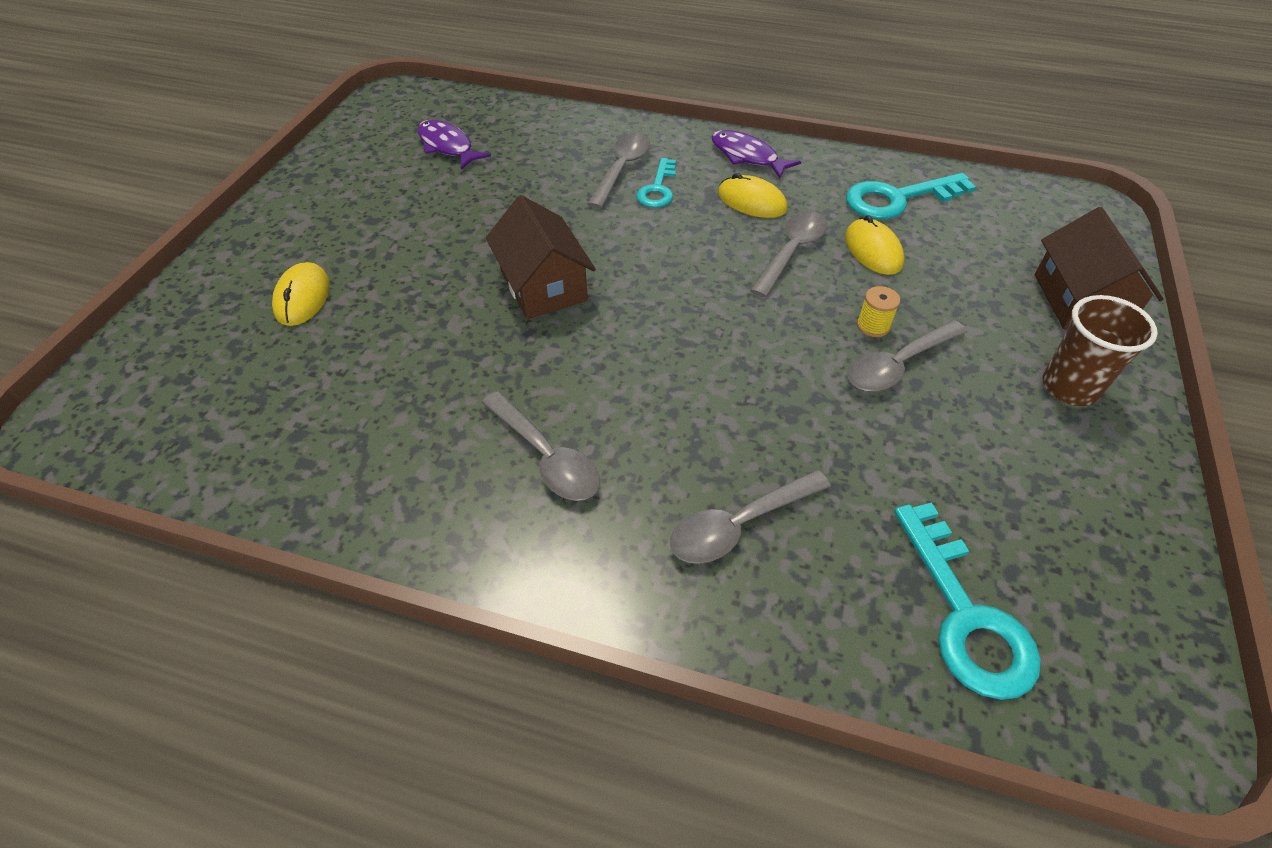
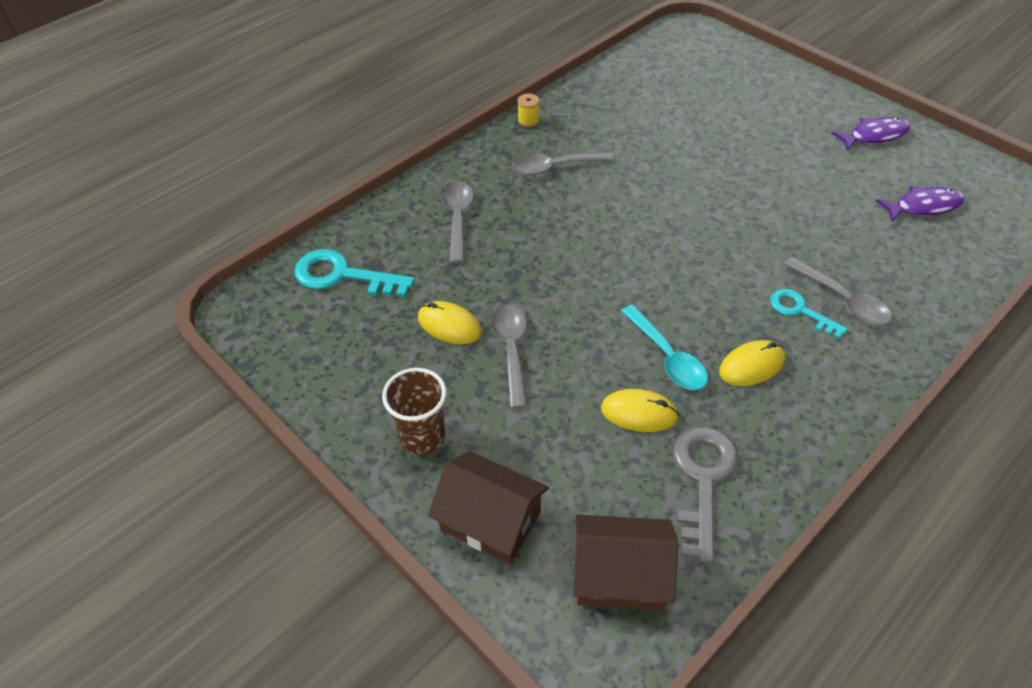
camera: 120 degrees right, 0 degrees up
(302, 297) = (750, 108): yellow mouse -> yellow mouse (449, 325)
(543, 285) = (704, 207): brown house -> brown house (620, 575)
(747, 156) = (830, 398): purple fish -> purple fish (874, 135)
(791, 252) = (667, 357): grey spoon -> turquoise spoon
(873, 326) = (555, 359): yellow spool -> yellow spool (528, 120)
(897, 199) = (702, 480): turquoise key -> grey key

